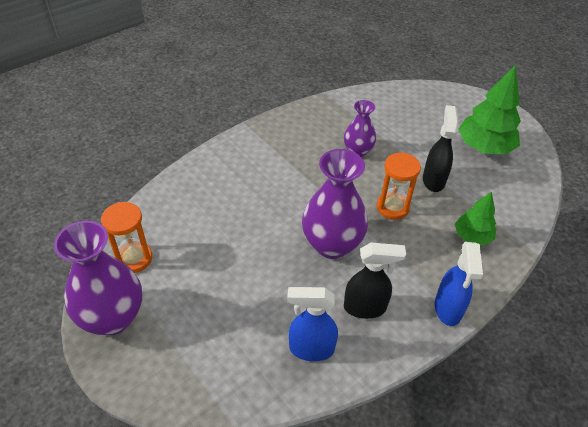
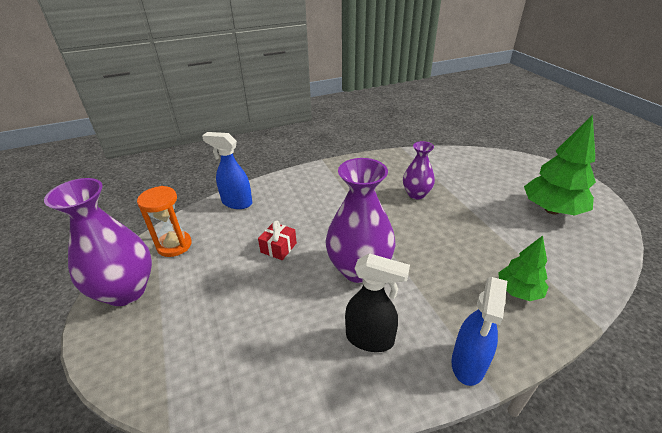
camera: 20 degrees right, 10 degrees down
(245, 238) = (278, 247): none -> red gift
(311, 349) = (292, 369): blue spray bottle -> blue spray bottle (236, 203)
(392, 207) = (435, 247): orange hourglass -> none
(433, 180) = (487, 230): black spray bottle -> none

